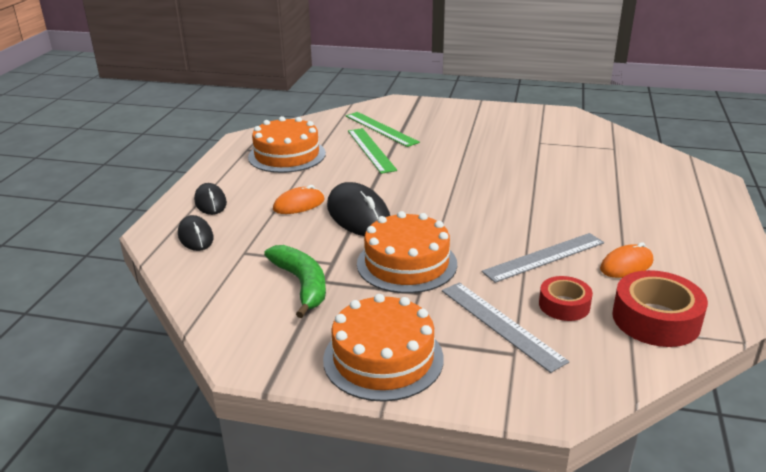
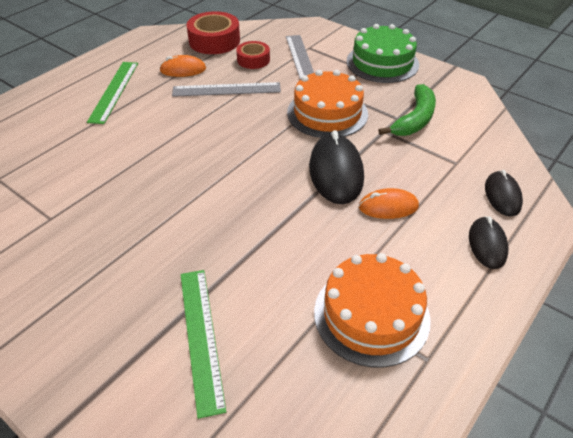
camera: 155 degrees left, 15 degrees up
(302, 284) = (414, 119): green banana -> green banana turned 150 degrees counterclockwise
(371, 150) = (253, 282): green ruler -> green ruler (114, 91)
(383, 358) = (382, 63): orange cake -> green cake

